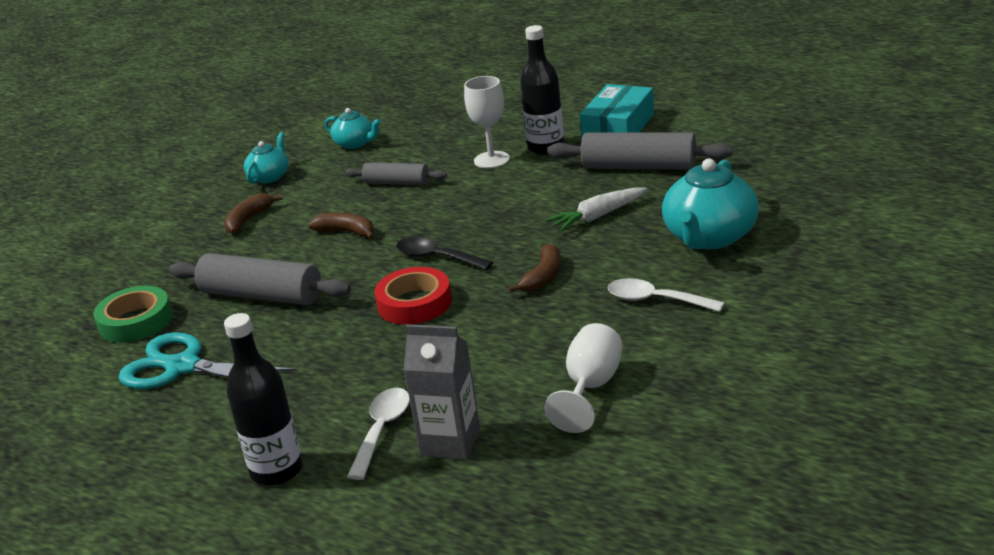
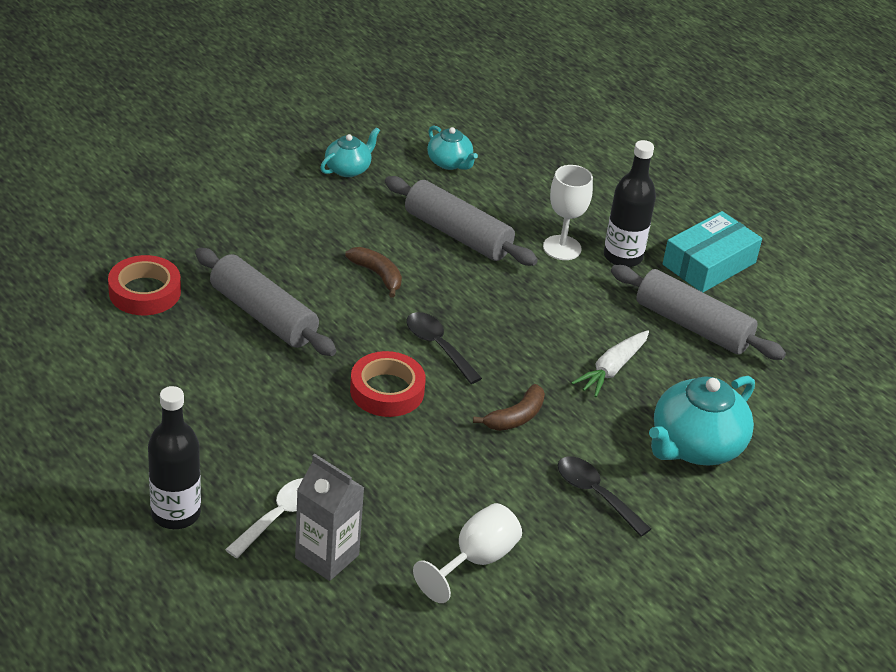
camera: 15 degrees right, 10 degrees up
(135, 321) = (145, 292): green tape -> red tape
(183, 367) = (158, 364): turquoise scissors -> none
(248, 220) = (300, 216): brown banana -> none
(396, 183) = (457, 234): grey rolling pin -> grey rolling pin, size x1.67
(598, 216) = (612, 369): white carrot -> white carrot turned 45 degrees counterclockwise
(655, 300) = (595, 494): white spoon -> black spoon

